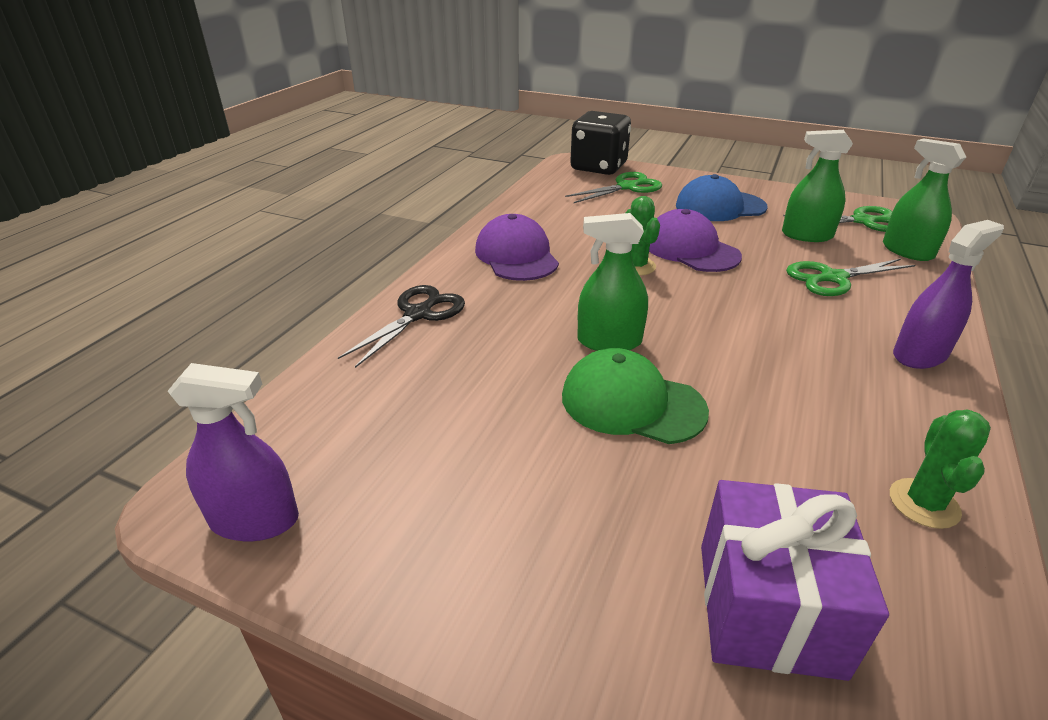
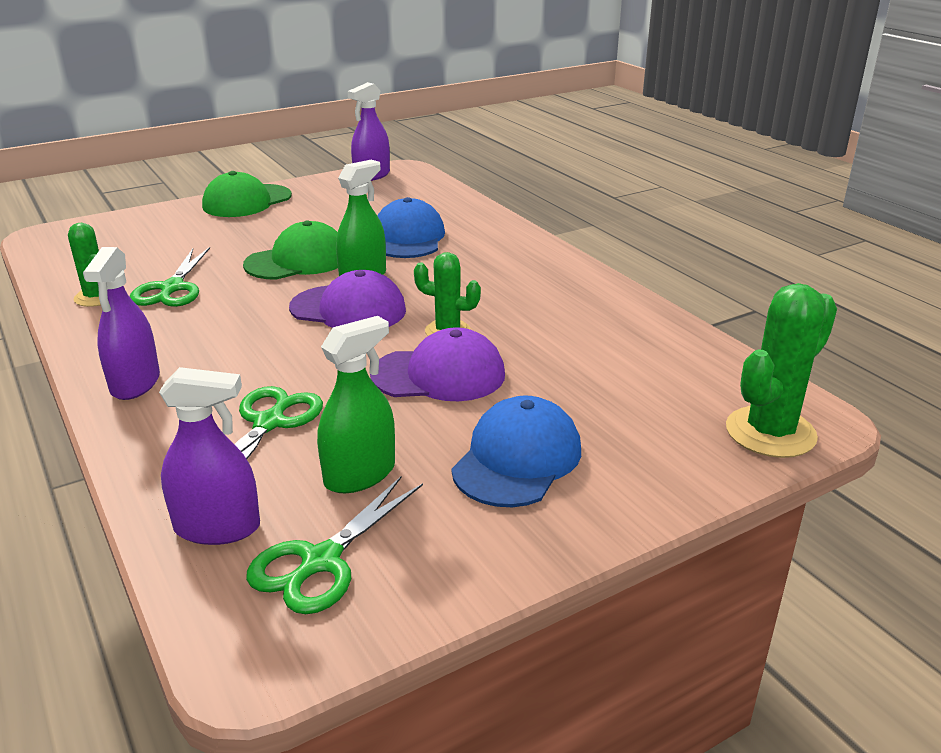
camera: 125 degrees right, 5 degrees down
(418, 314) = (493, 233): black scissors -> none
(486, 359) = (408, 238): none -> blue cap
(508, 611) = (247, 201): none -> green cap
(516, 255) = (541, 288): purple cap -> purple cap (348, 309)
(598, 167) = (770, 432): black dice -> green cactus
(626, 187) = (662, 419): green scissors -> green scissors (172, 288)
(768, 608) = (151, 239): purple gift -> none
(907, 251) = (217, 527): green spray bottle -> purple spray bottle

